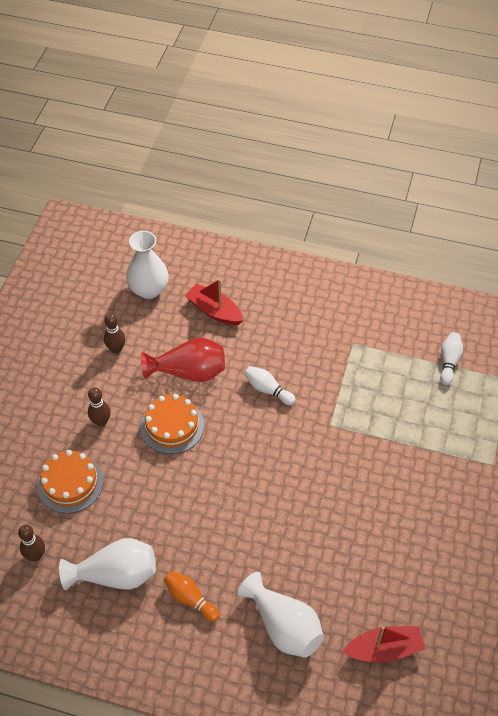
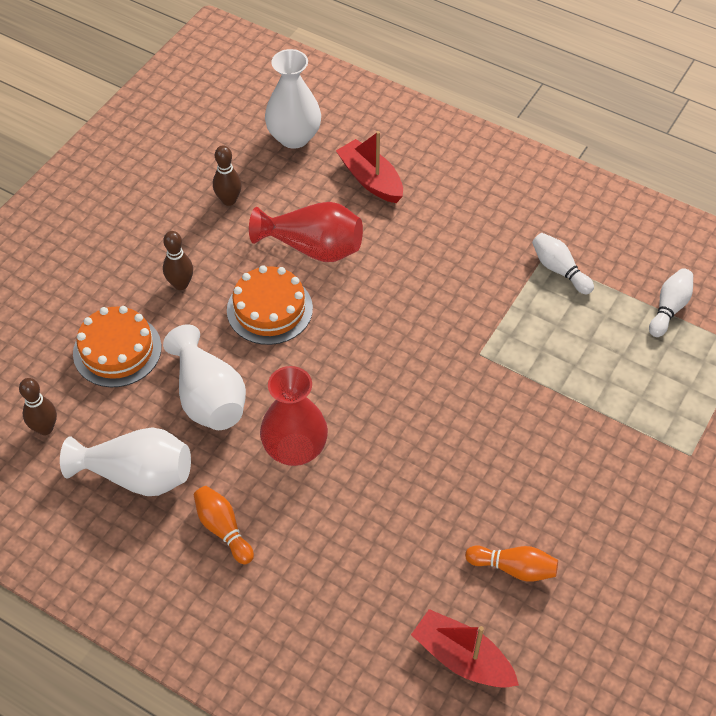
camera: 15 degrees right, 0 degrees up
(223, 527) = (295, 449): none -> red vase
(268, 390) = (409, 291): white bowling pin -> white bowling pin (559, 270)
(283, 626) = (335, 594): white vase -> white vase (208, 397)
(384, 649) = (462, 658): red boat -> red boat turned 150 degrees counterclockwise
(399, 575) = (513, 568): none -> orange bowling pin

